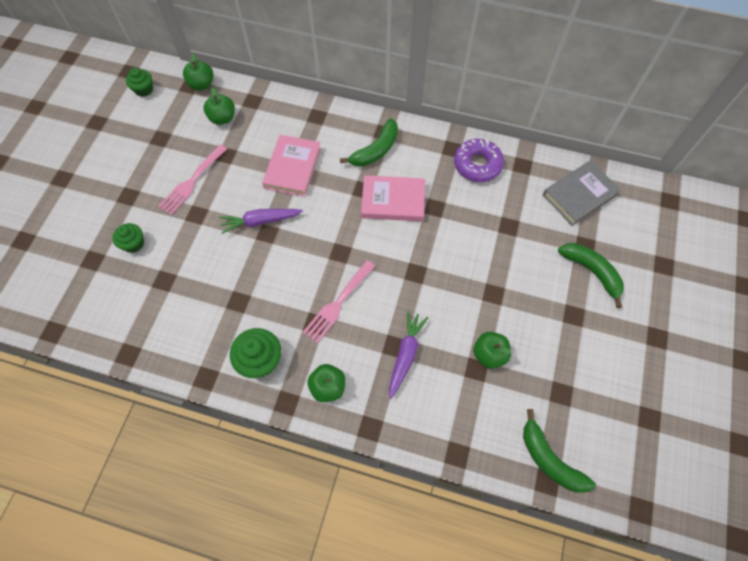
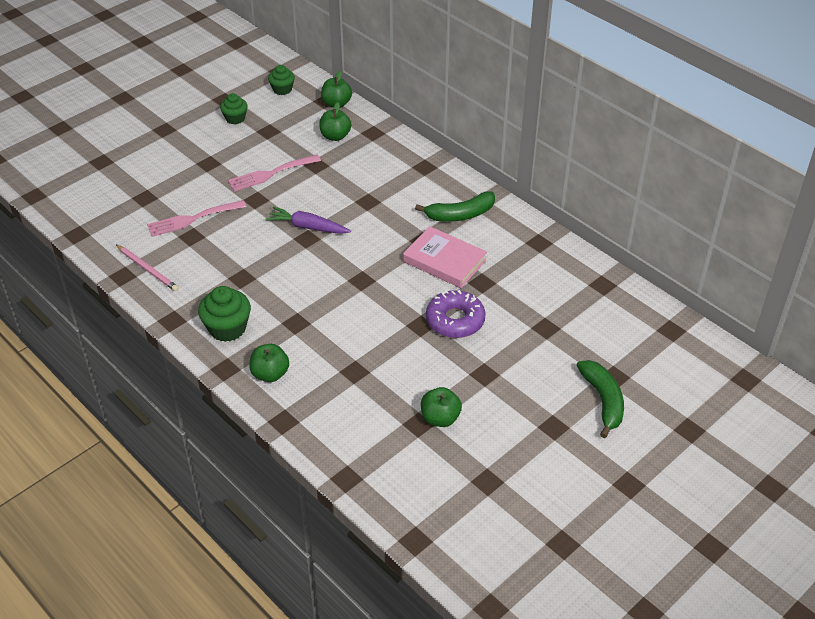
camera: 30 degrees right, 20 degrees down
(133, 244) = (187, 199): green cupcake -> green cupcake (235, 118)
(147, 336) = (147, 269): none -> pink pencil
(292, 168) = (369, 198): pink book -> none
(338, 304) = (328, 317): pink fork -> pink fork (192, 219)
(405, 355) = (359, 383): purple carrot -> none
(477, 165) = (554, 265): purple donut -> purple donut (455, 320)
(549, 459) = (432, 525): green banana -> none
(579, 195) = (644, 333): grey book -> none

